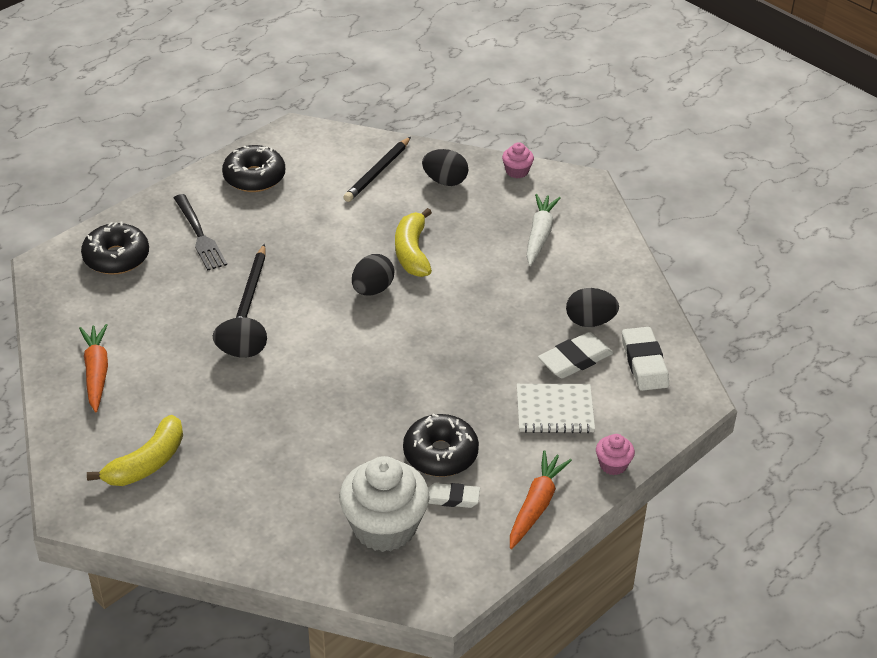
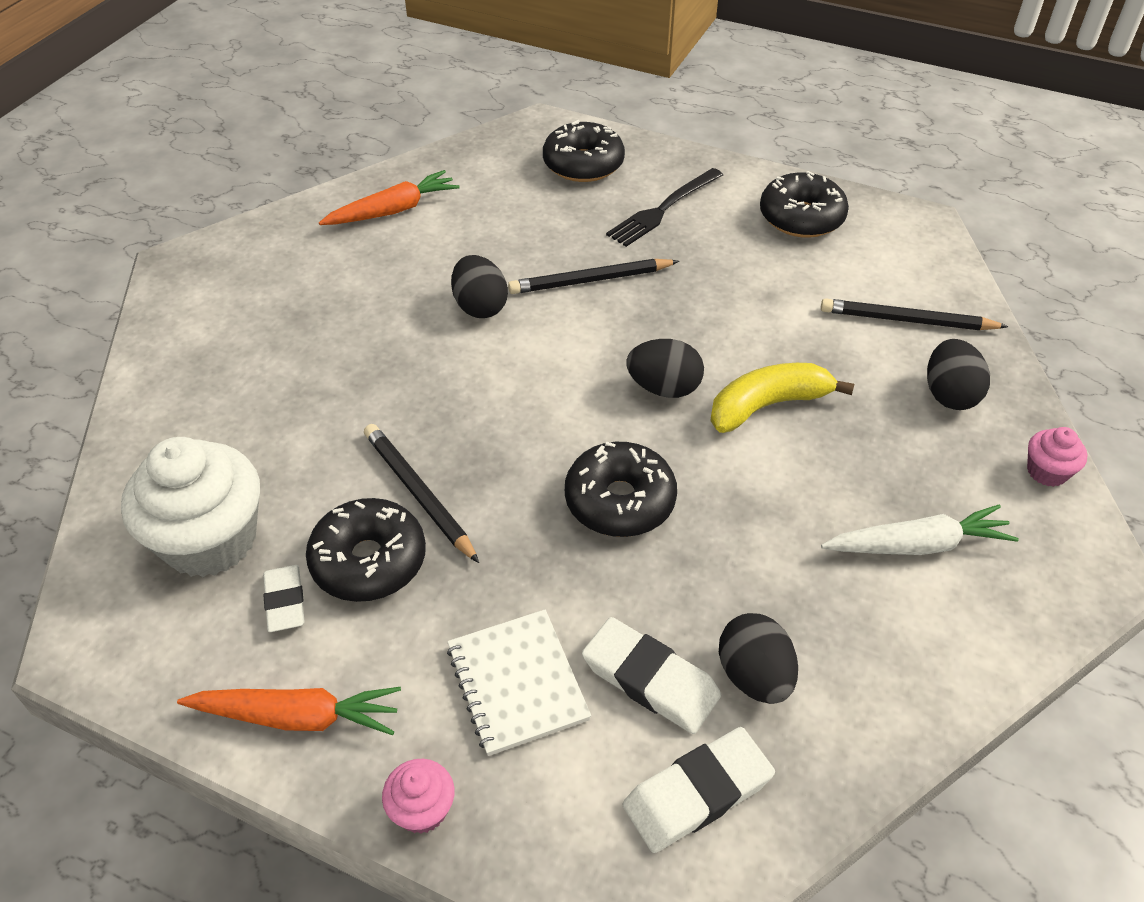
camera: 70 degrees right, 5 degrees up
(147, 463) = (265, 292): yellow banana -> none
(398, 420) = (419, 493): none -> black pencil
(451, 335) = (620, 501): none -> black donut

